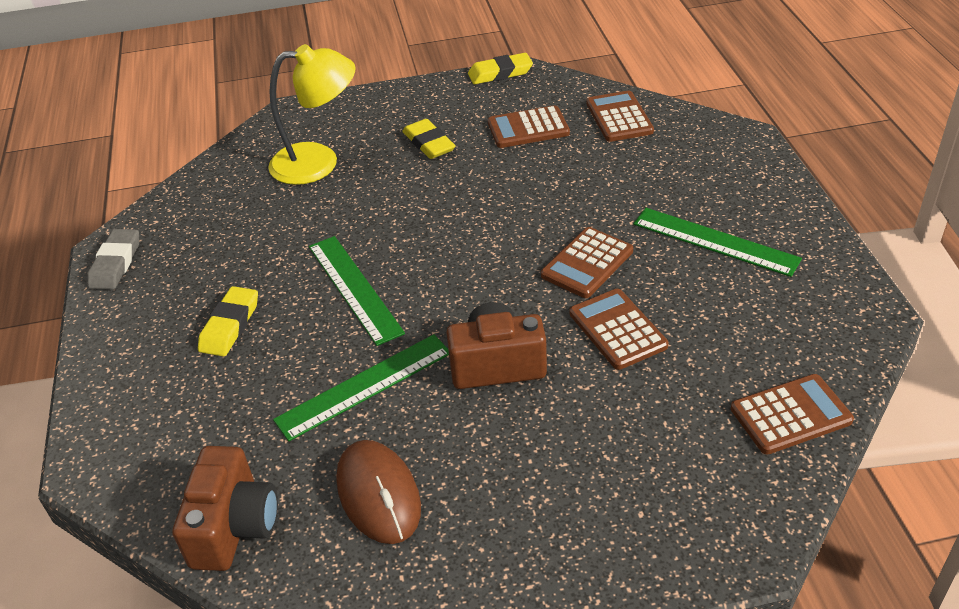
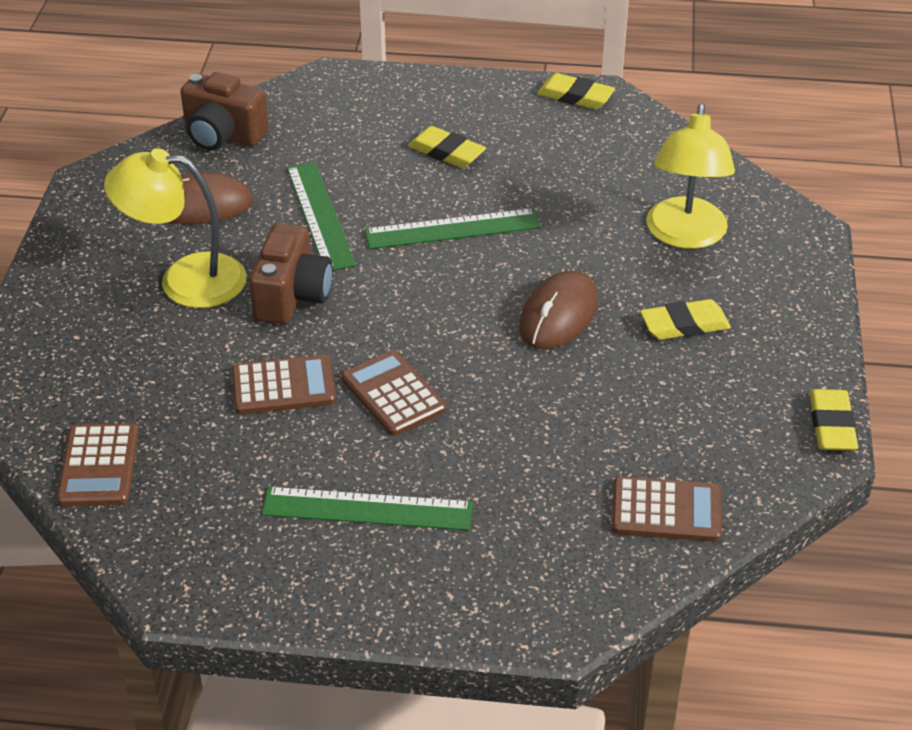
camera: 105 degrees right, 0 degrees up
(116, 263) = (575, 96): grey eraser -> yellow eraser
(446, 202) = (558, 315): none -> brown mouse
(510, 456) = (185, 280): none -> yellow lamp
(528, 128) = (679, 417): brown calculator -> none
(715, 241) = (367, 509): green ruler -> green ruler turned 45 degrees clockwise

